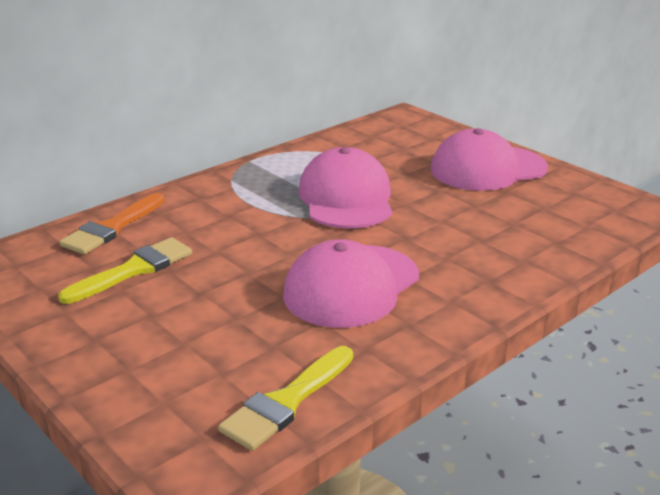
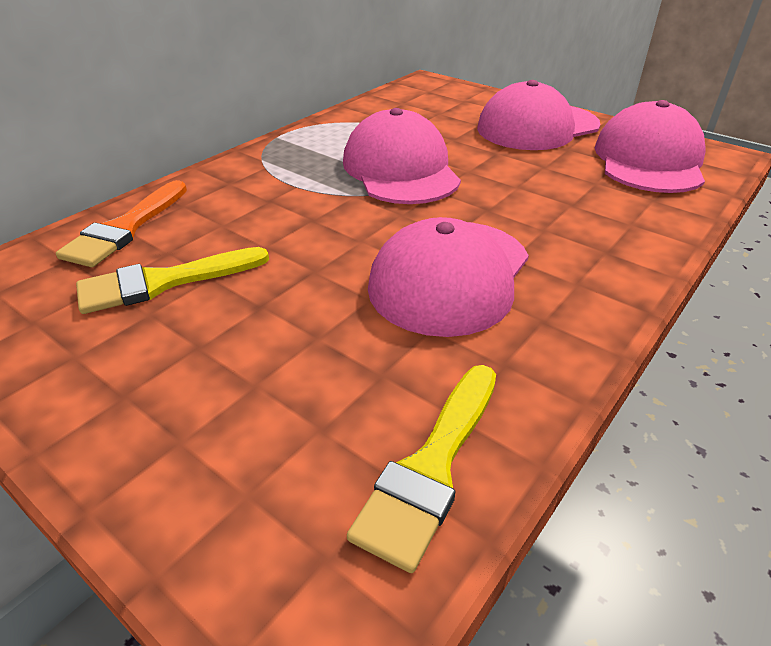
camera: 10 degrees left, 10 degrees up
(134, 270) = (164, 282): yellow brush -> yellow brush turned 150 degrees counterclockwise
(574, 207) = (648, 160): none -> pink cap

